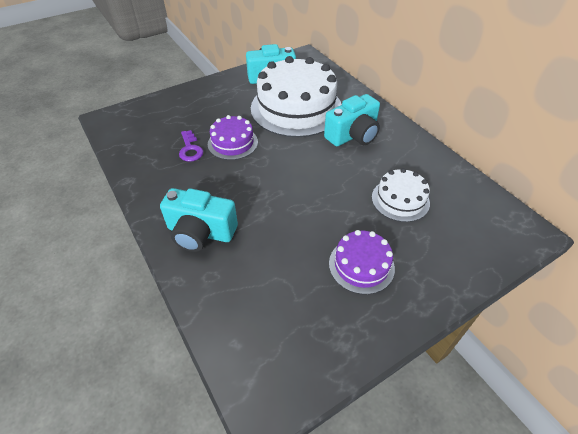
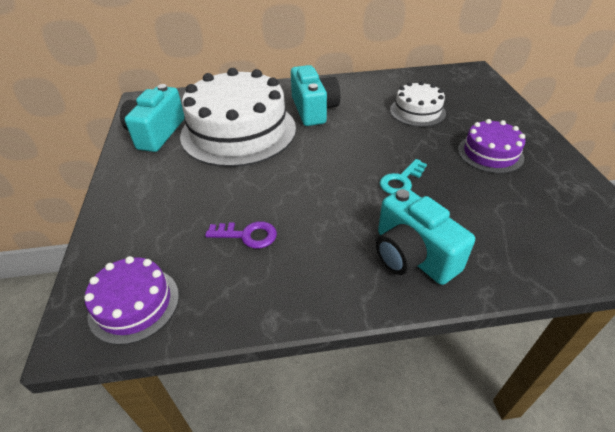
camera: 65 degrees left, 5 degrees down
(200, 232) = (412, 255): turquoise camera -> turquoise camera turned 105 degrees clockwise
(232, 143) = (264, 193): purple cake -> purple cake (134, 304)
(284, 209) = (401, 180): none -> turquoise key

